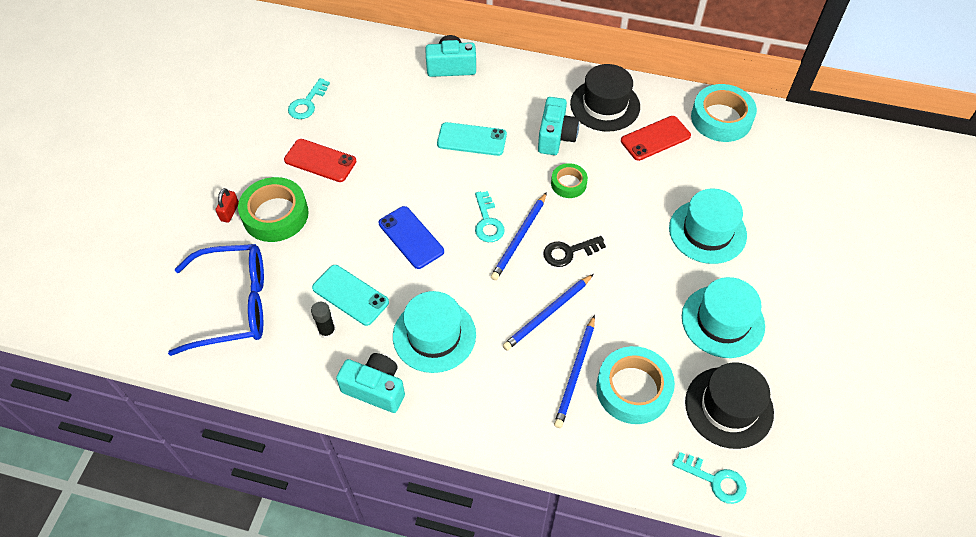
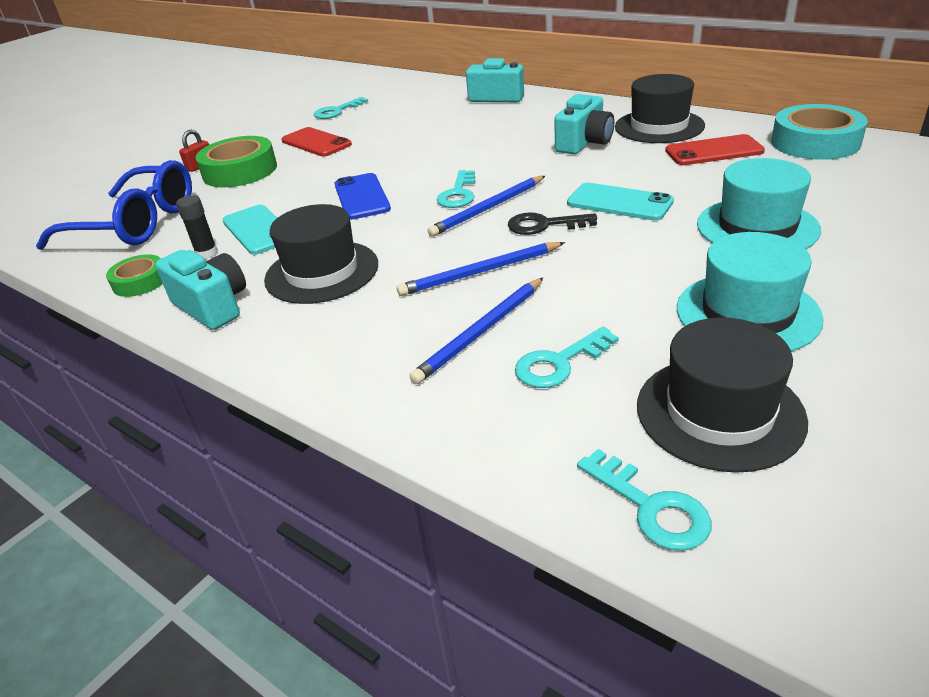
camera: 25 degrees right, 20 degrees down
(434, 335) = (322, 272): turquoise hat -> black hat
(471, 139) = (484, 139): turquoise phone -> turquoise phone (619, 203)
(568, 184) = (578, 175): green tape -> green tape (140, 281)
(633, 389) = (559, 363): turquoise tape -> turquoise key

